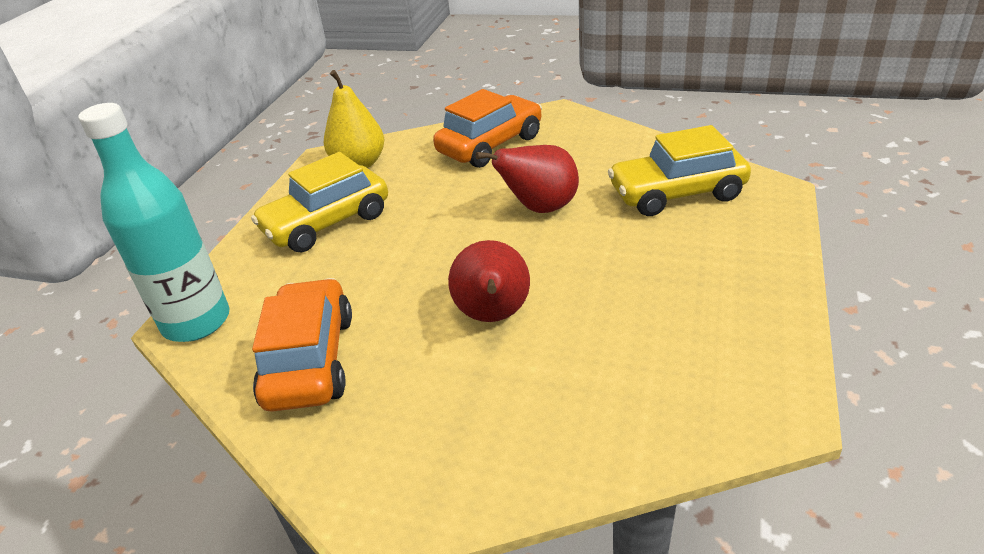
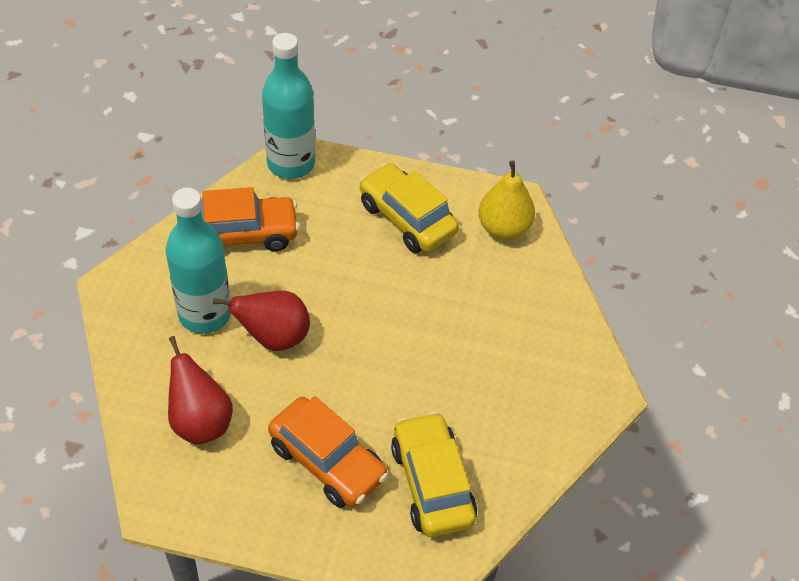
camera: 80 degrees right, 15 degrees up
(449, 388) = (205, 314): none -> turquoise bottle
(490, 145) = (536, 331): orange car -> orange car (327, 461)
(540, 208) = (416, 370): red pear -> red pear (200, 422)

